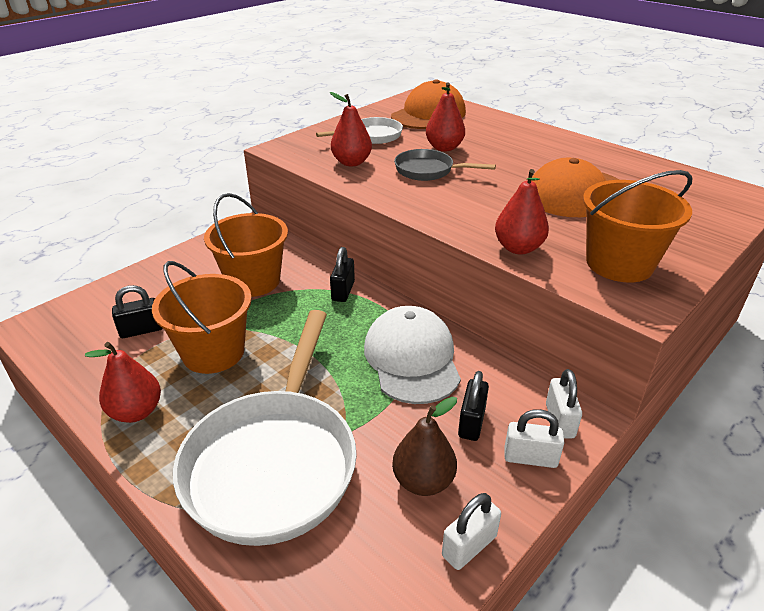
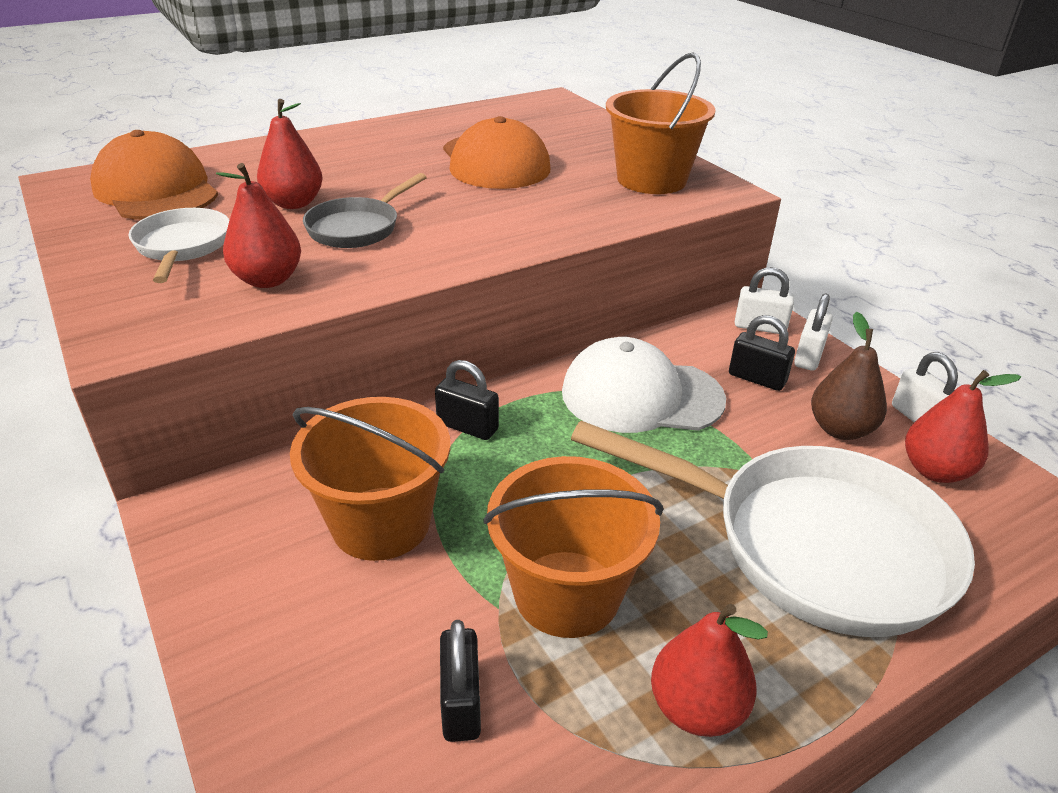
camera: 75 degrees left, 0 degrees up
(518, 248) = (599, 218): red pear -> red pear (935, 471)

